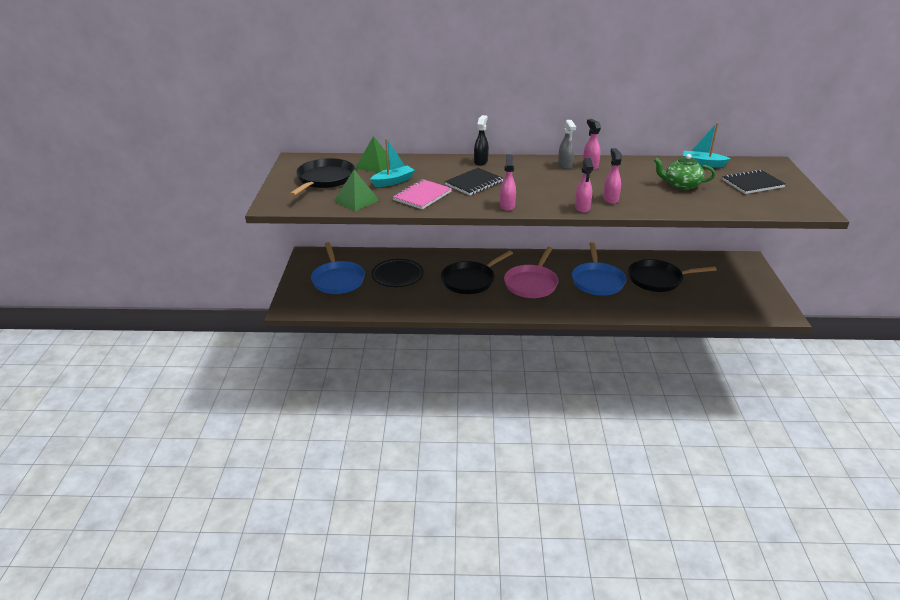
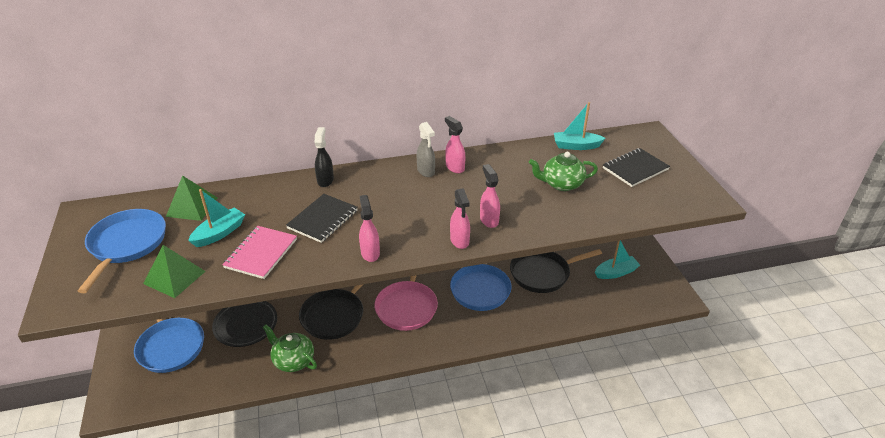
camera: 15 degrees left, 5 degrees up
(324, 179) = (126, 244): black pan -> blue pan
(431, 302) = (293, 360): none -> green teapot
(727, 288) = (616, 272): none -> turquoise boat

